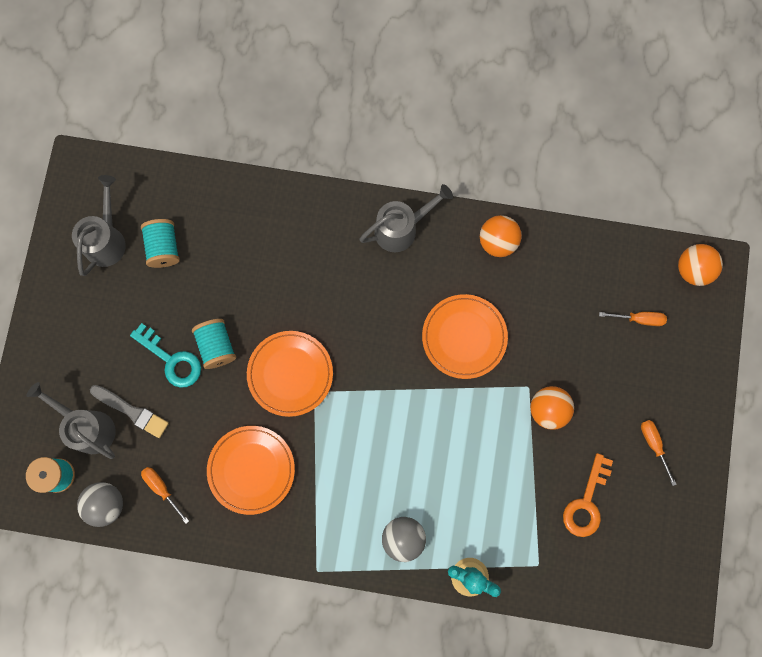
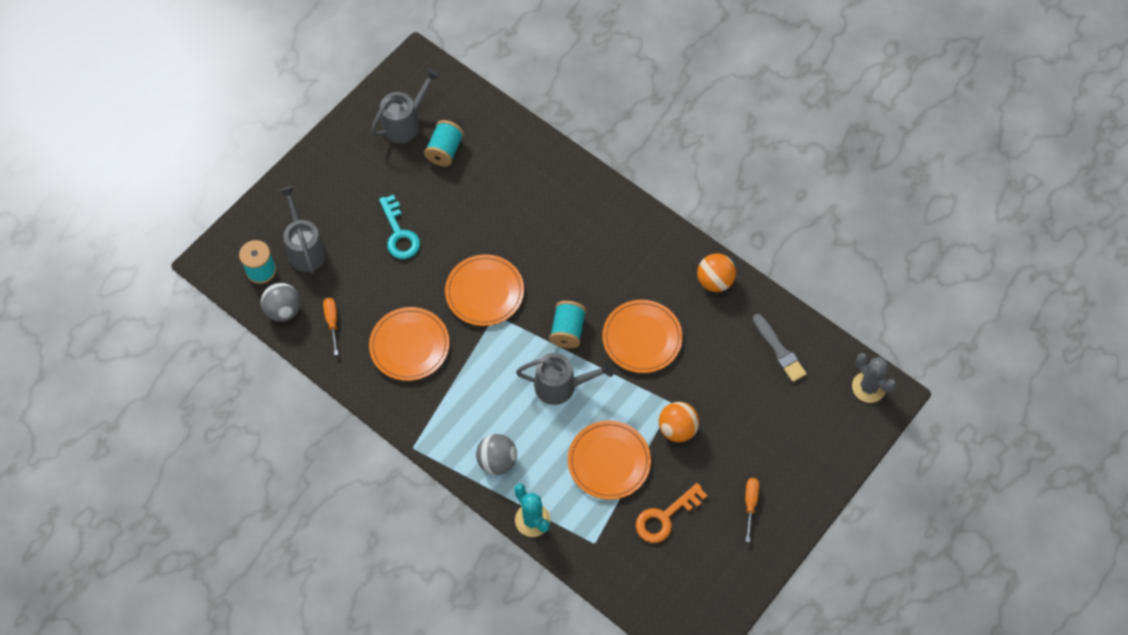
camera: 30 degrees right, 15 degrees down
(132, 411) = (345, 254): grey brush -> grey brush (779, 350)
(217, 346) = (440, 242): turquoise spool -> turquoise spool (567, 330)
(402, 228) = (642, 232): grey watering can -> grey watering can (562, 386)
(505, 477) = (609, 461): none -> orange plate
(639, 319) = (798, 401): orange screwdriver -> none
(693, 270) = (868, 387): orange ball -> grey cactus

